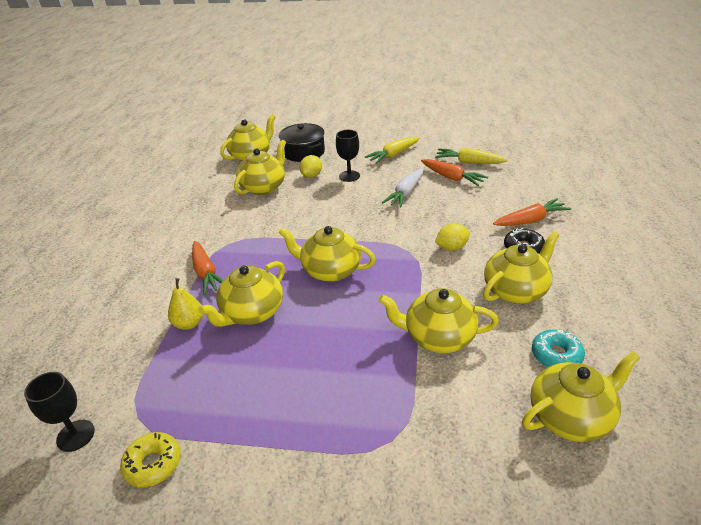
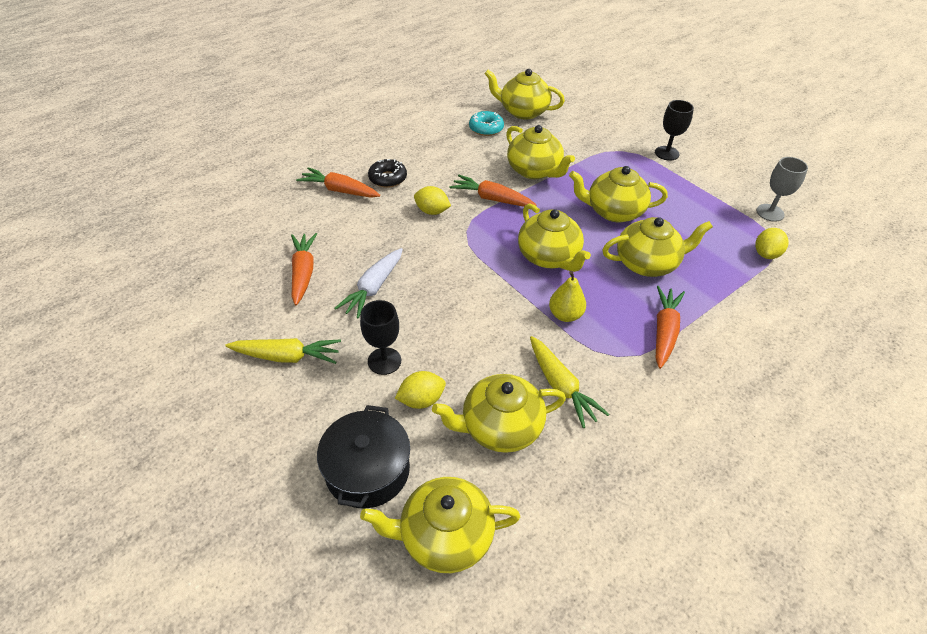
camera: 140 degrees left, 10 degrees up
(75, 435) = (824, 256): black goblet -> black goblet (667, 153)
(144, 395) = (766, 254): none -> yellow lemon
(153, 464) = (770, 213): yellow donut -> grey goblet
(189, 324) = (707, 287): yellow pear -> yellow pear (565, 315)
(405, 193) = (373, 288): white carrot -> white carrot turned 135 degrees clockwise
(429, 285) = (492, 199): none -> orange carrot
(469, 162) = (250, 278): yellow carrot -> yellow carrot (560, 386)
(516, 290) = (445, 162): yellow teapot -> yellow teapot (613, 211)

